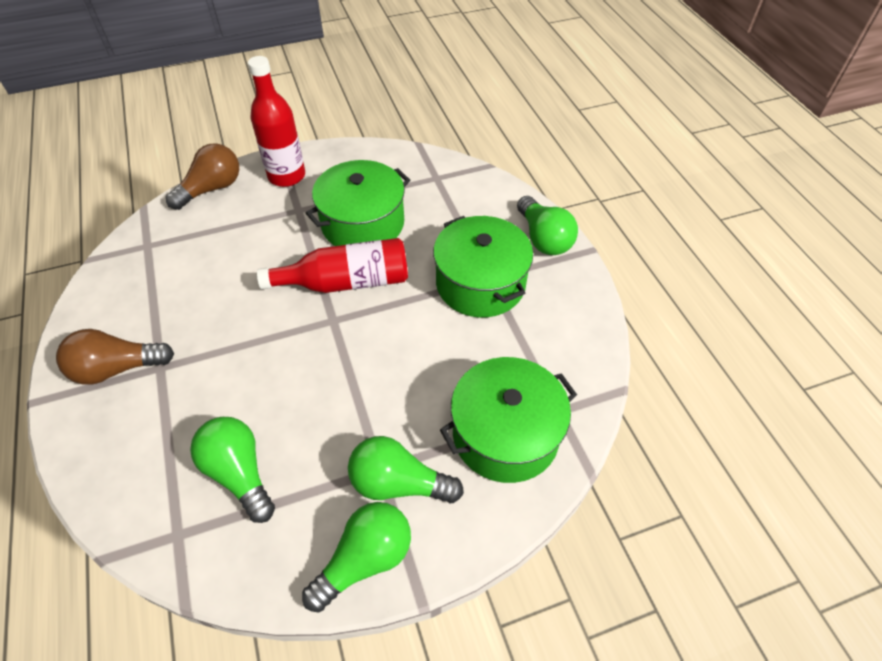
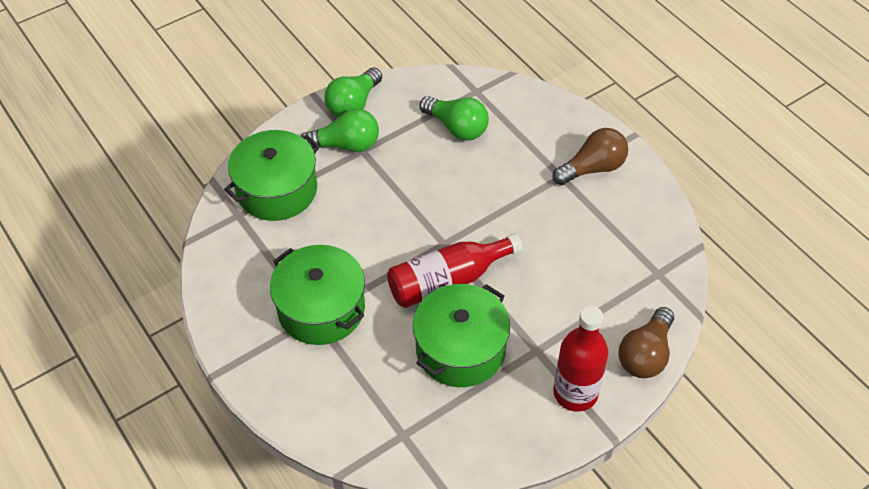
camera: 165 degrees right, 0 degrees up
(543, 238) = (265, 376): green light bulb -> none

